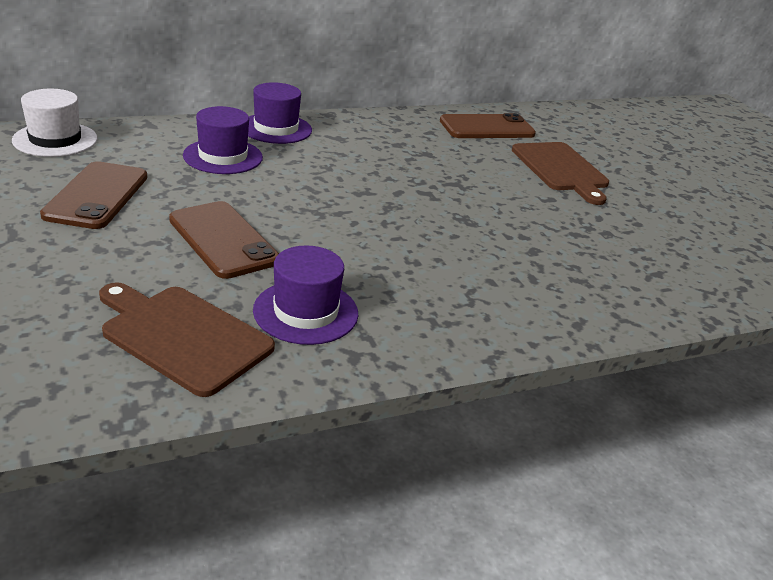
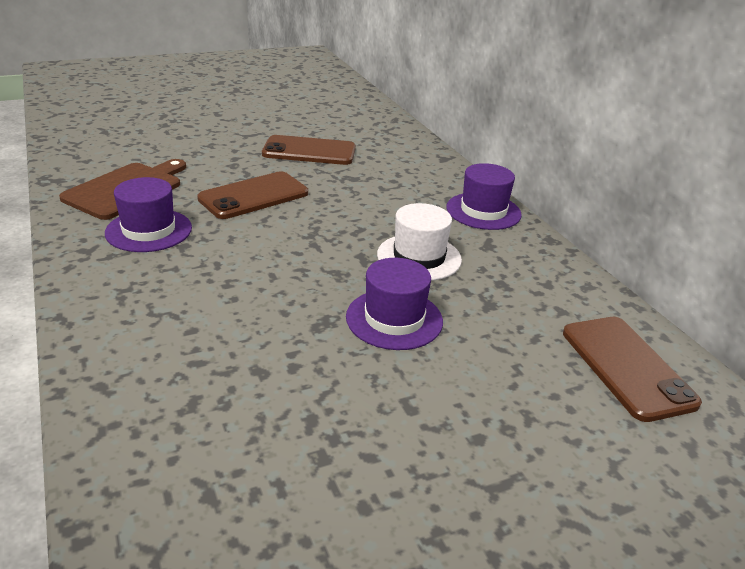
camera: 90 degrees right, 0 degrees up
(55, 140) = (391, 132): white hat -> white hat (419, 257)
(223, 156) = (402, 189): purple hat -> purple hat (394, 319)
(561, 169) = (525, 437): brown cutting board -> none

